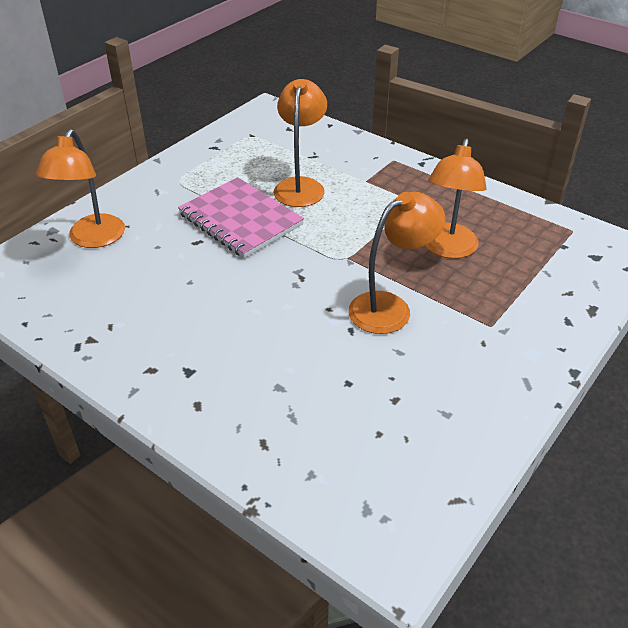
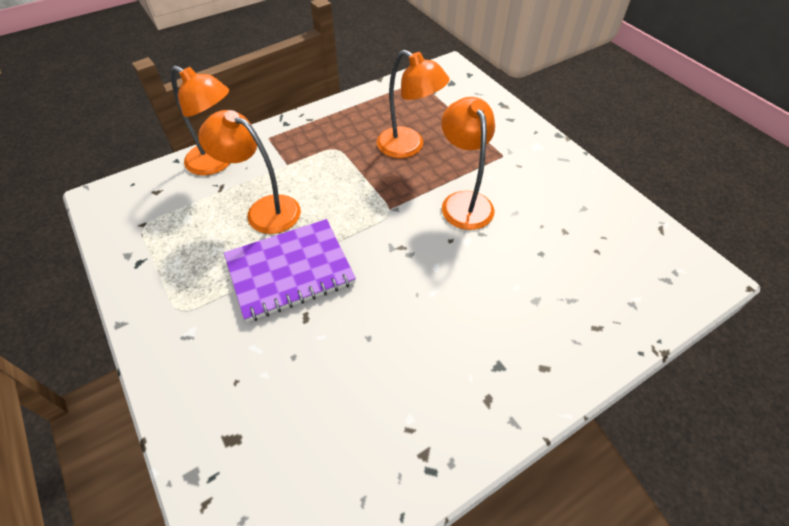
camera: 70 degrees left, 10 degrees up
(92, 239) = (241, 425): orange lamp -> orange lamp (217, 163)
(240, 219) = (290, 270): pink notebook -> purple notebook

